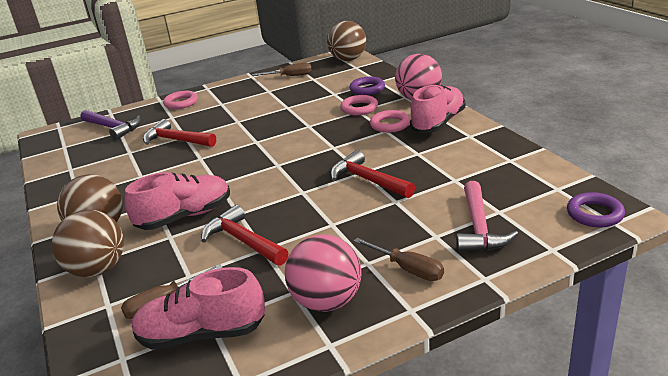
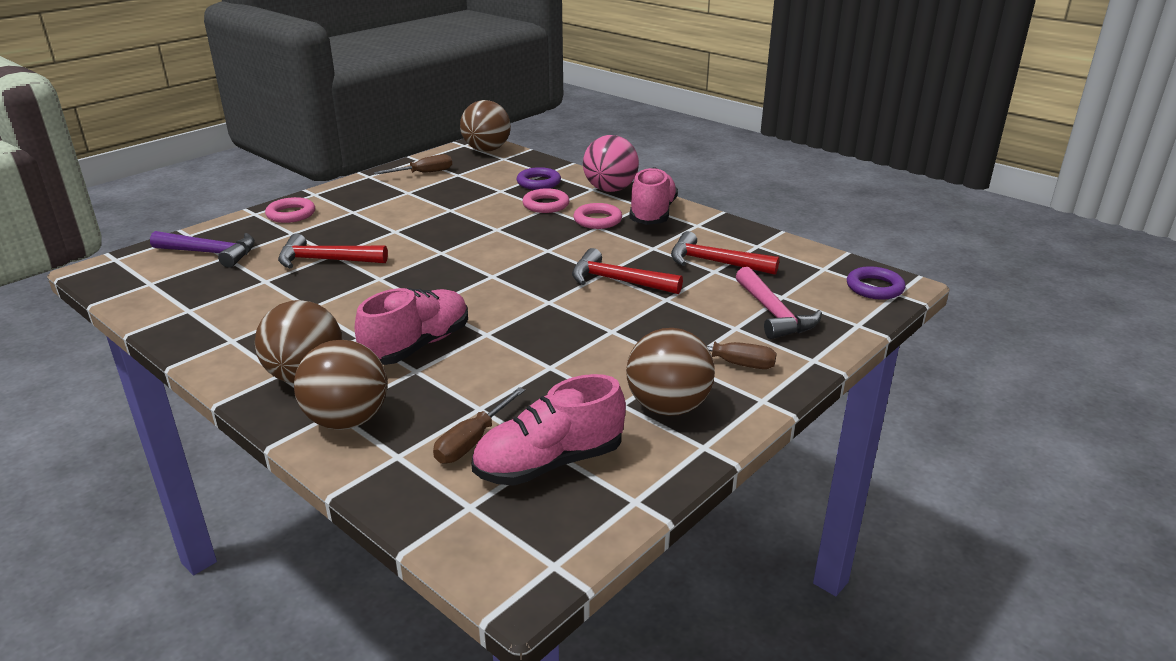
camera: 25 degrees left, 0 degrees up
(243, 241) = (518, 362): red hammer -> red hammer (714, 262)
(327, 301) = (668, 407): pink ball -> brown ball

